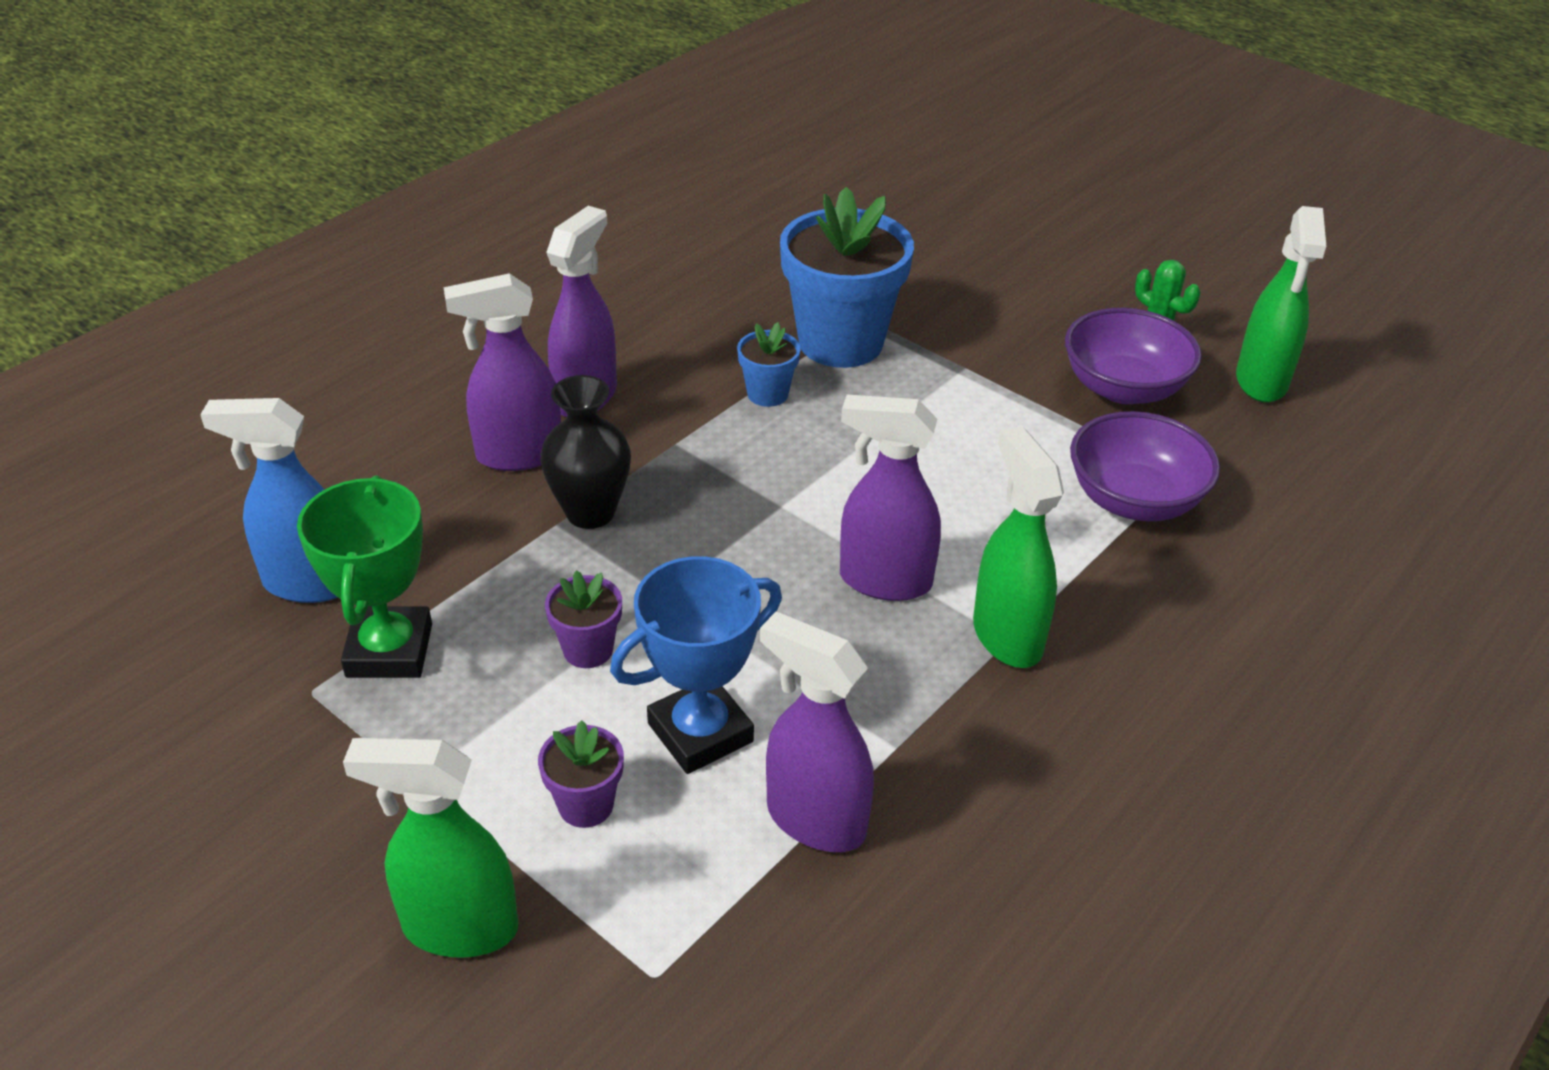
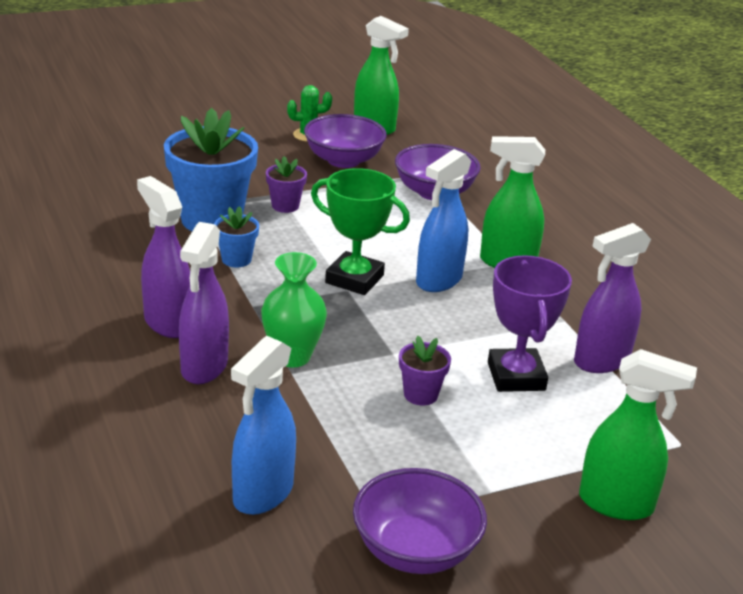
camera: 65 degrees left, 10 degrees down
(266, 743) = (415, 550): none -> purple bowl
(389, 650) = (362, 474): green trophy -> green trophy (354, 279)
(459, 927) = (616, 504): green spray bottle -> green spray bottle turned 105 degrees counterclockwise
(586, 805) = (548, 432): purple flower pot -> purple flower pot (285, 206)
(590, 512) = (292, 357): black vase -> green vase
(700, 732) = (516, 376): blue trophy -> purple trophy
(884, 581) = (438, 281): purple spray bottle -> blue spray bottle

